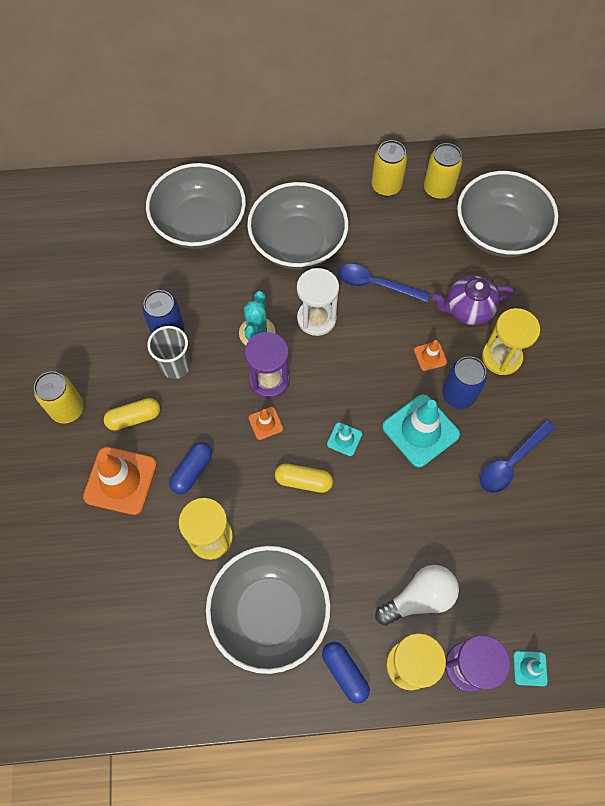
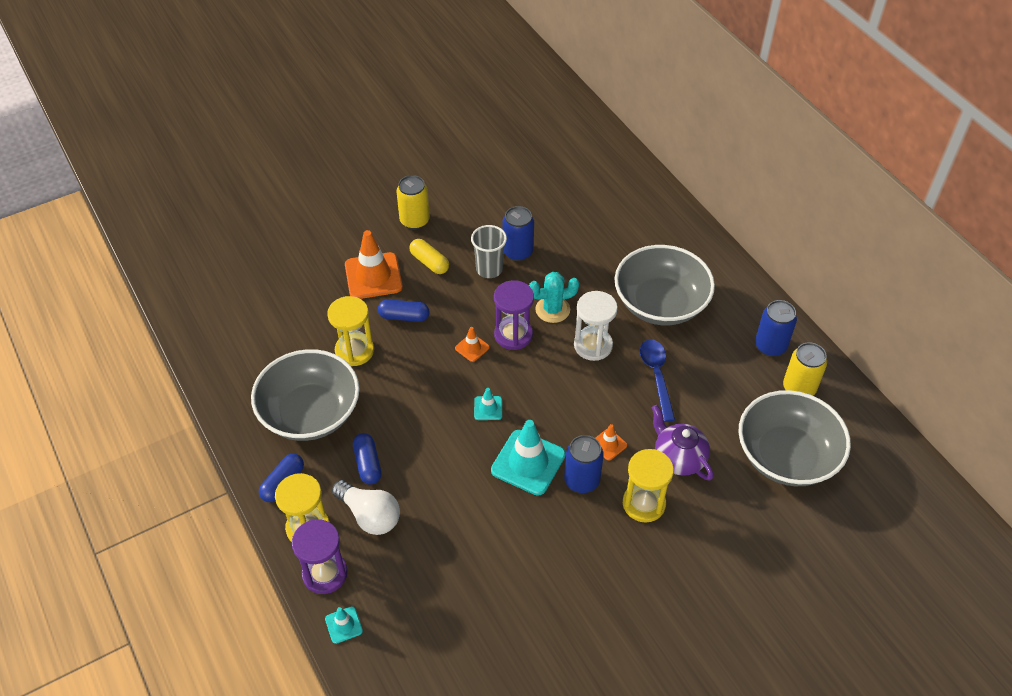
camera: 65 degrees right, 15 degrees down
(200, 224) = (632, 230): grey bowl -> none
(303, 481) = (434, 393): yellow capsule -> none
(359, 577) = (368, 464): none -> blue capsule
(386, 186) = (770, 346): yellow can -> blue can
(511, 462) = (536, 547): blue spoon -> none

